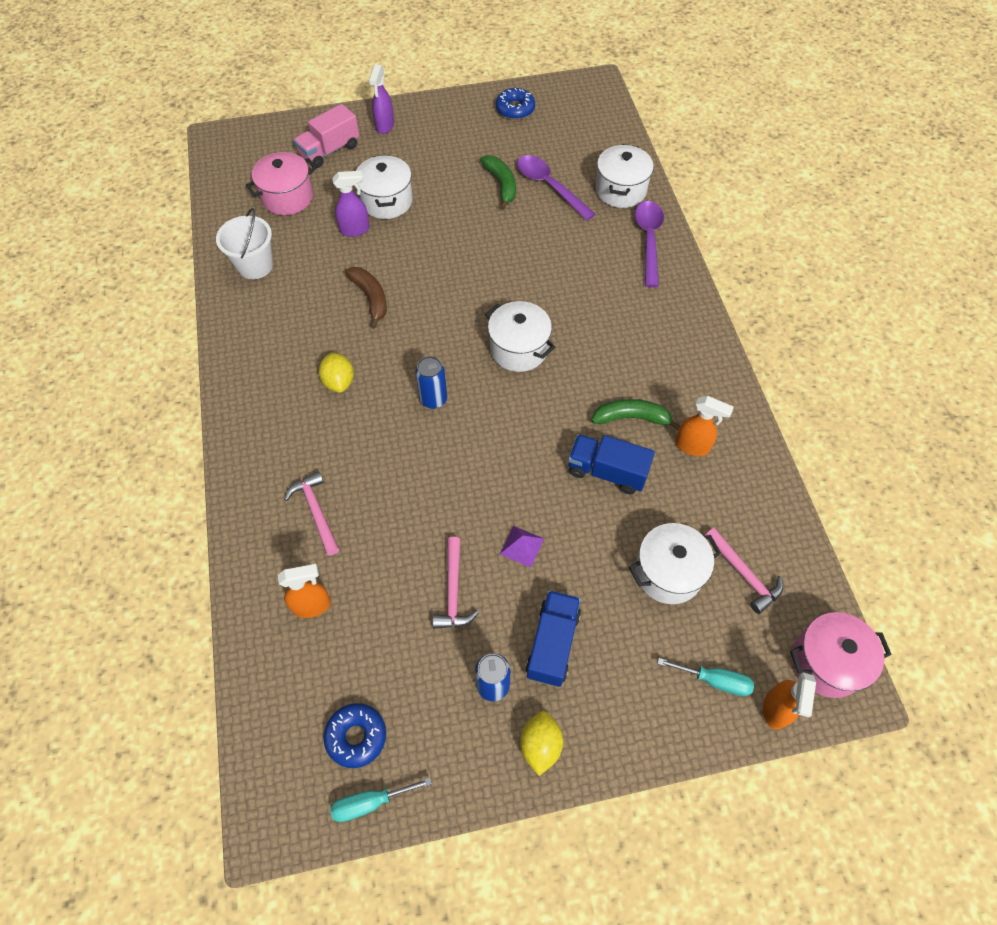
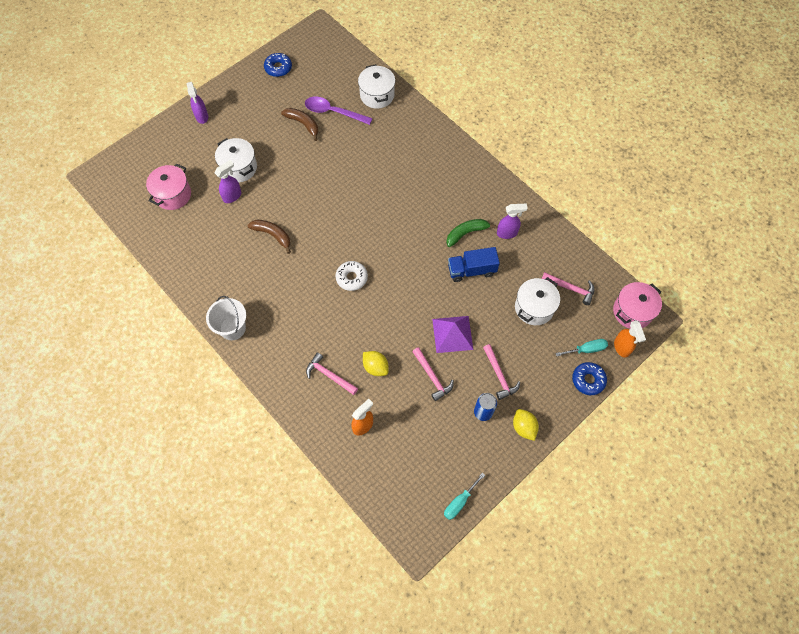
camera: 30 degrees left, 5 degrees up
(255, 265) = (185, 249): white bucket -> white bucket (232, 328)
(329, 150) = (177, 150): pink truck -> none
(339, 381) = (290, 295): yellow lemon -> yellow lemon (375, 367)
(356, 736) = (431, 476): blue donut -> blue donut (588, 380)
(433, 399) = (351, 278): blue can -> white donut
(501, 184) = (303, 124): green banana -> brown banana
(519, 349) = (380, 224): white pot -> none
(522, 546) = (452, 334): purple pyramid -> purple pyramid, size x1.79
(552, 644) = (499, 375): blue truck -> pink hammer
(648, 240) = (412, 121): purple spoon -> none
(692, 446) = (507, 233): orange spray bottle -> purple spray bottle

